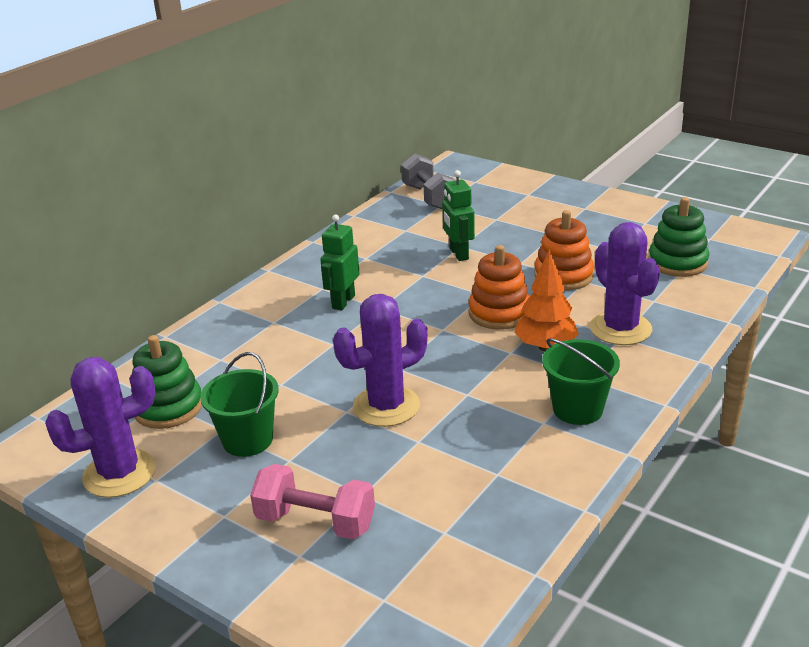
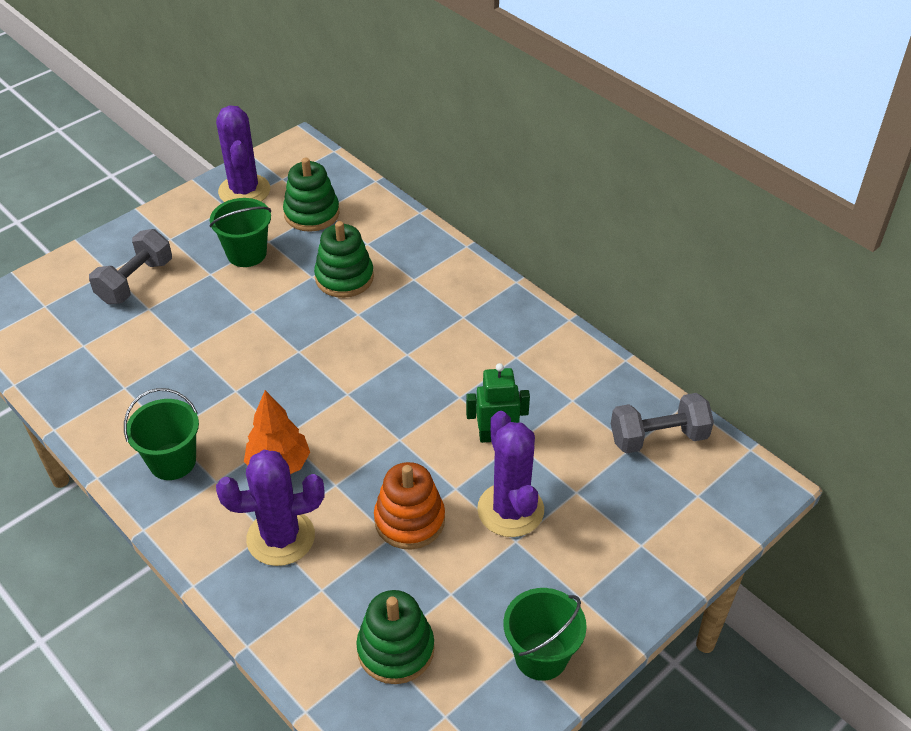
camera: 100 degrees right, 15 degrees up
(279, 362) = (344, 277): none -> green stacking toy
(315, 522) = (135, 281): pink dumbbell -> grey dumbbell
(343, 302) = (429, 329): green robot -> none
(386, 406) = (246, 336): purple cactus -> purple cactus (510, 510)
(499, 313) = (356, 443): orange stacking toy -> none
(639, 215) = (541, 656): none -> green bucket

